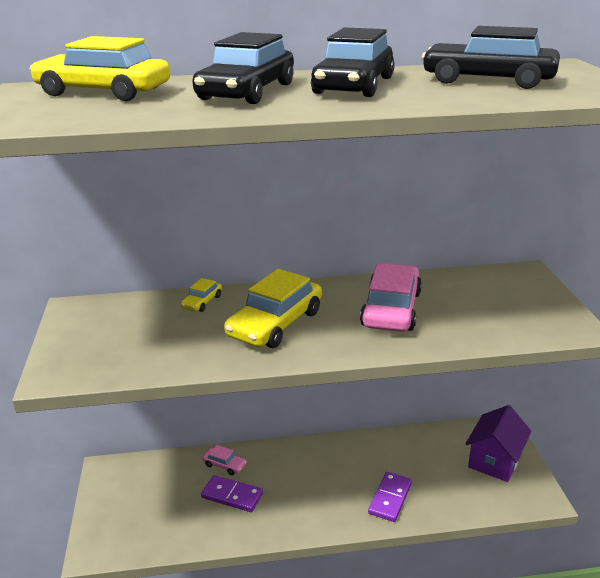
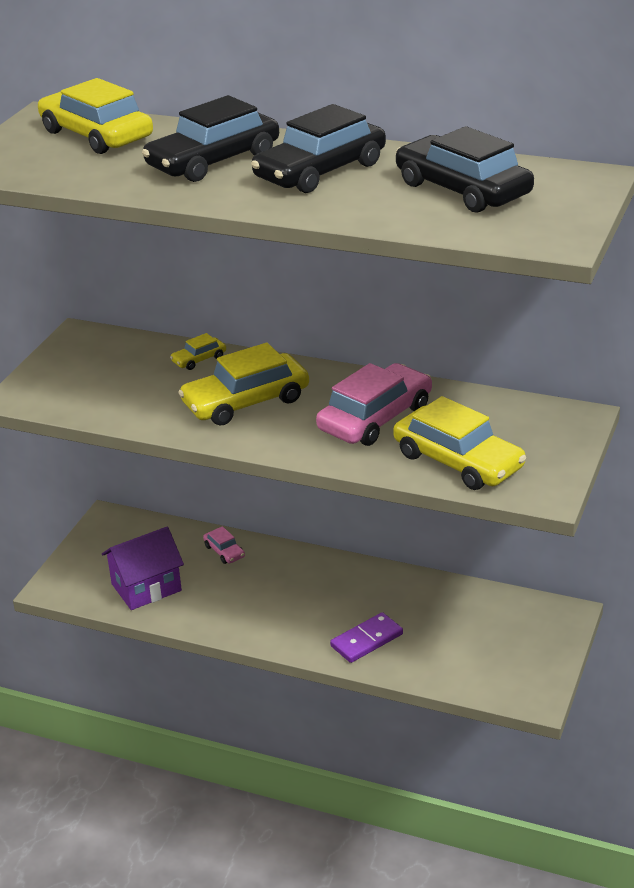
camera: 30 degrees right, 5 degrees up
(232, 496) = (209, 583): purple domino -> none
(488, 323) = (458, 461): none -> yellow car
(494, 460) = (522, 644): purple house -> purple house (146, 587)

